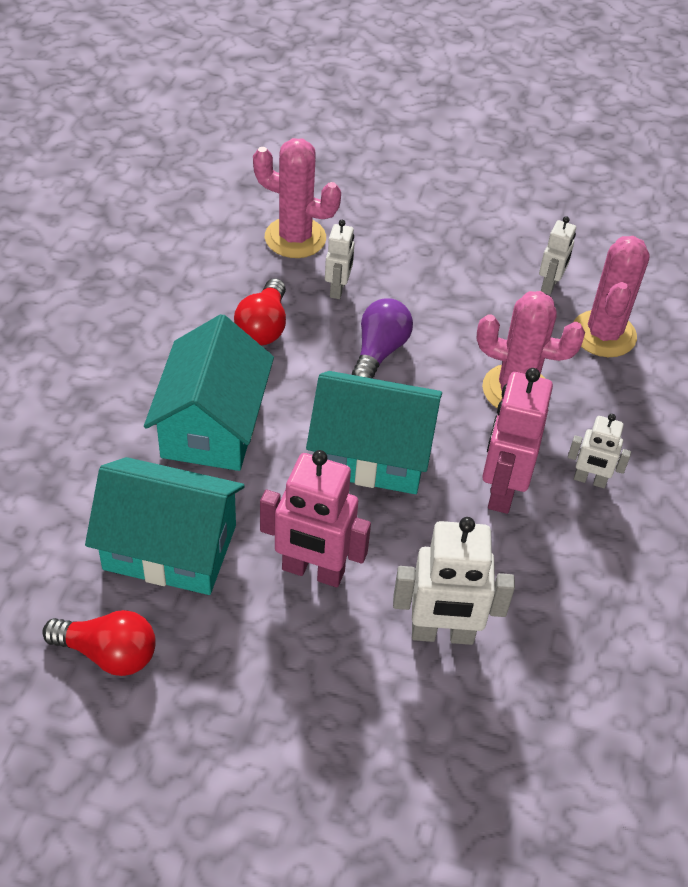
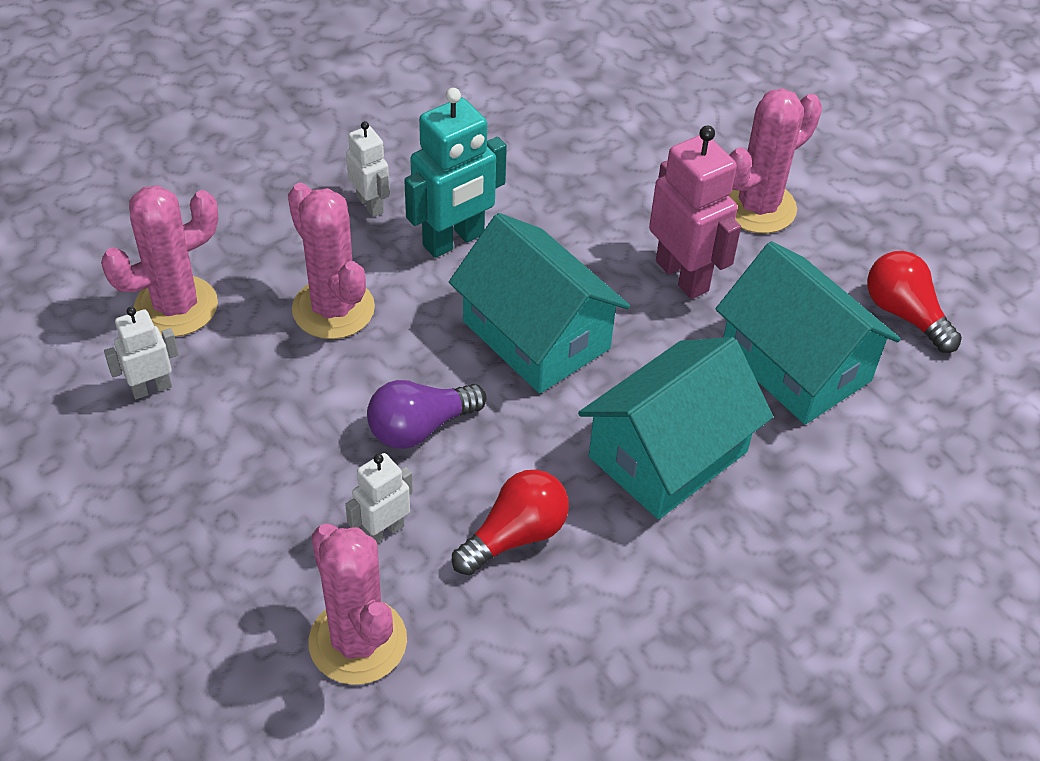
camera: 140 degrees left, 0 degrees up
(306, 688) = (758, 207): none -> pink cactus
(442, 634) = (619, 180): white robot -> none
(502, 490) = (454, 240): pink robot -> turquoise robot

